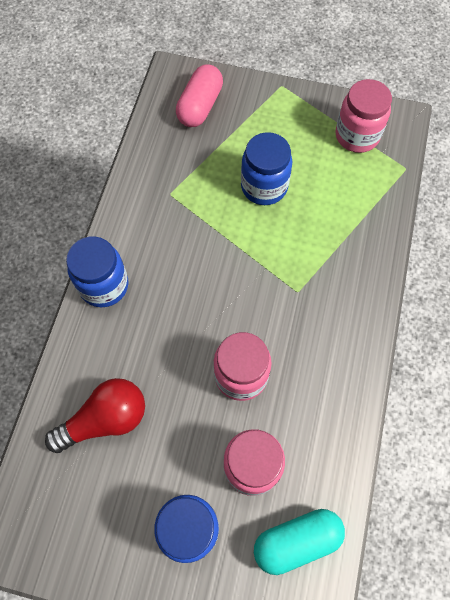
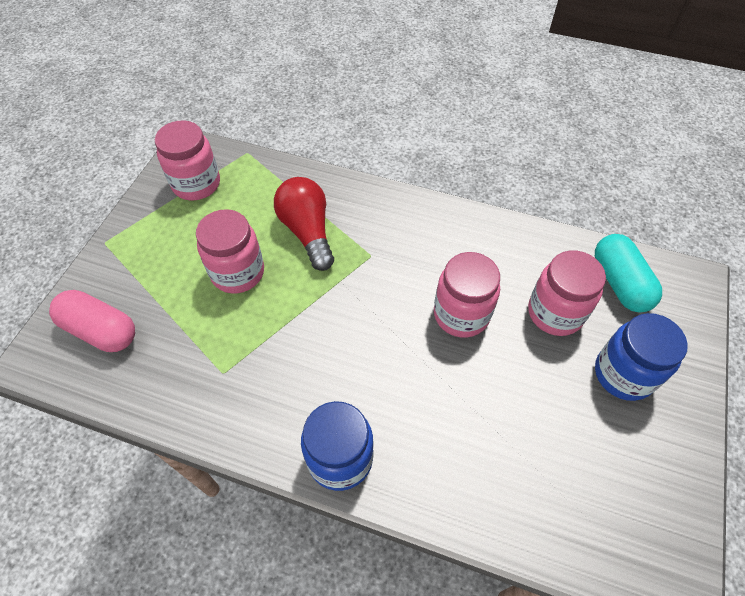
camera: 85 degrees left, 10 degrees down
(105, 419) = (514, 459): red light bulb -> red light bulb (307, 231)
(264, 186) = (238, 273): blue jar -> pink jar

